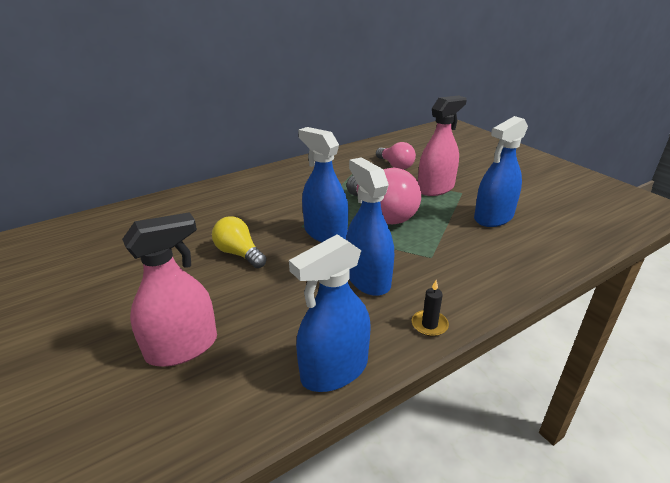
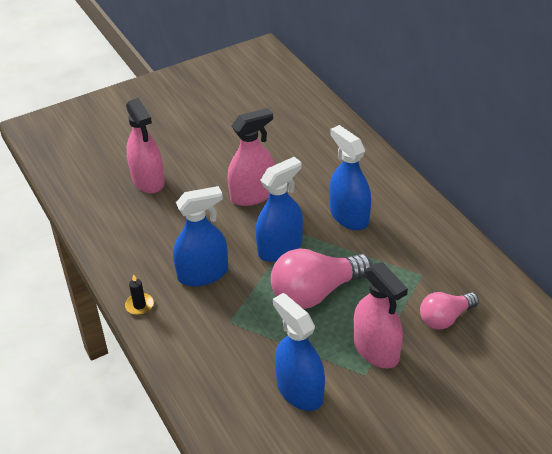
camera: 95 degrees right, 10 degrees up
(239, 253) = (252, 195): yellow light bulb -> pink spray bottle
(334, 370) = (110, 251): blue spray bottle -> blue spray bottle (349, 216)

